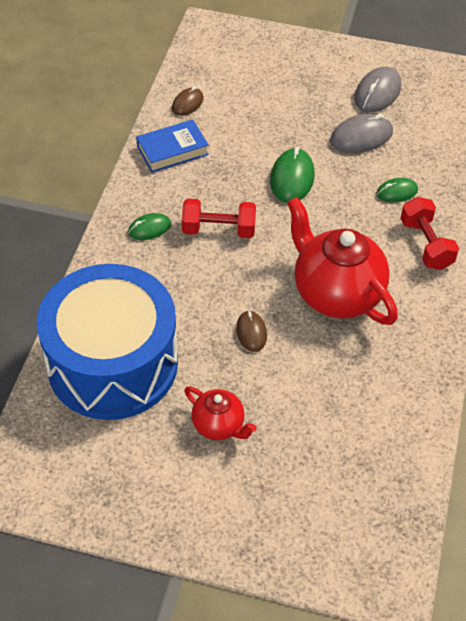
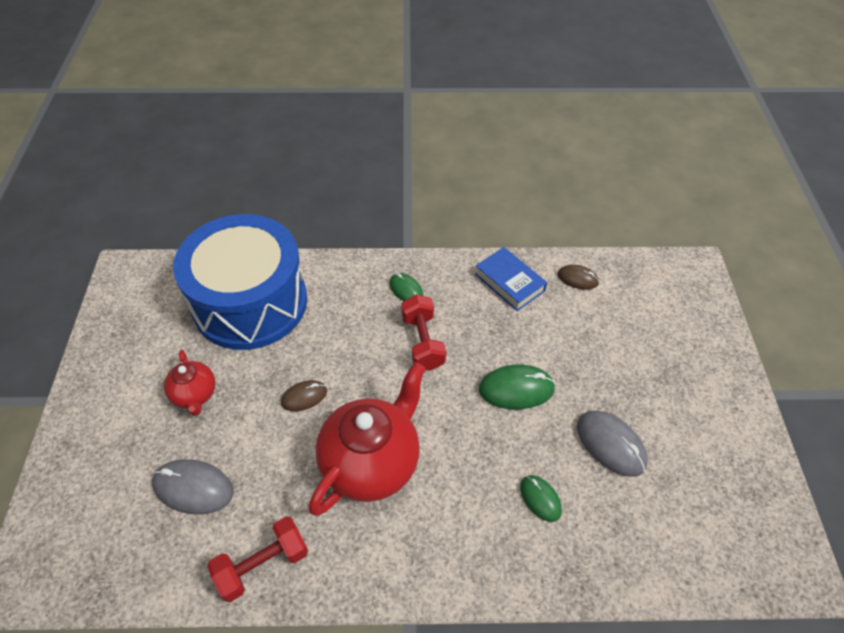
camera: 75 degrees right, 0 degrees up
(219, 425) = (195, 395): red teapot -> red teapot turned 45 degrees counterclockwise
(377, 93) = (693, 449): grey mouse -> grey mouse (193, 488)
(426, 244) = (470, 545): red dumbbell -> red dumbbell (262, 565)

